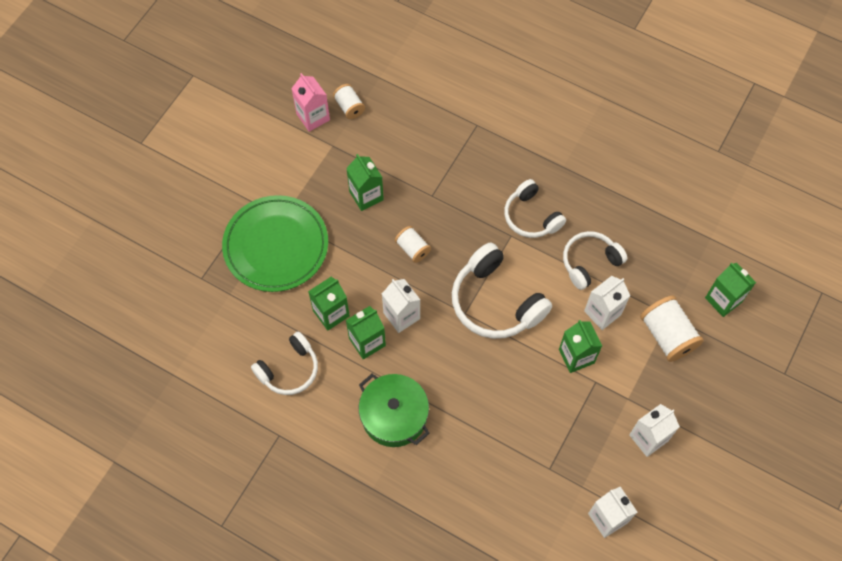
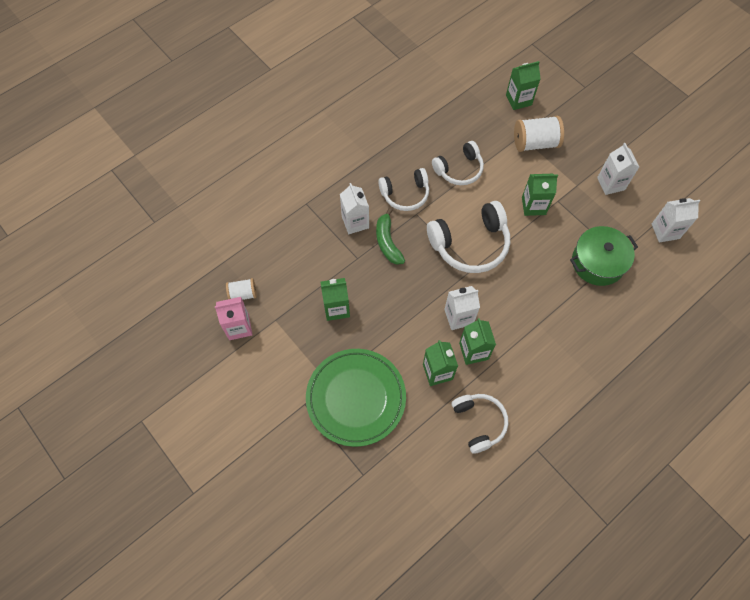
camera: 70 degrees left, 0 degrees up
(394, 416) = (545, 351): green pot -> green pot (597, 262)
(413, 249) = (401, 288): white spool -> none
(463, 218) = (387, 242): none -> green banana
(589, 262) = (459, 170): white headphones -> white headphones turned 105 degrees counterclockwise
(602, 313) = (503, 176): white carton -> white carton (355, 222)

